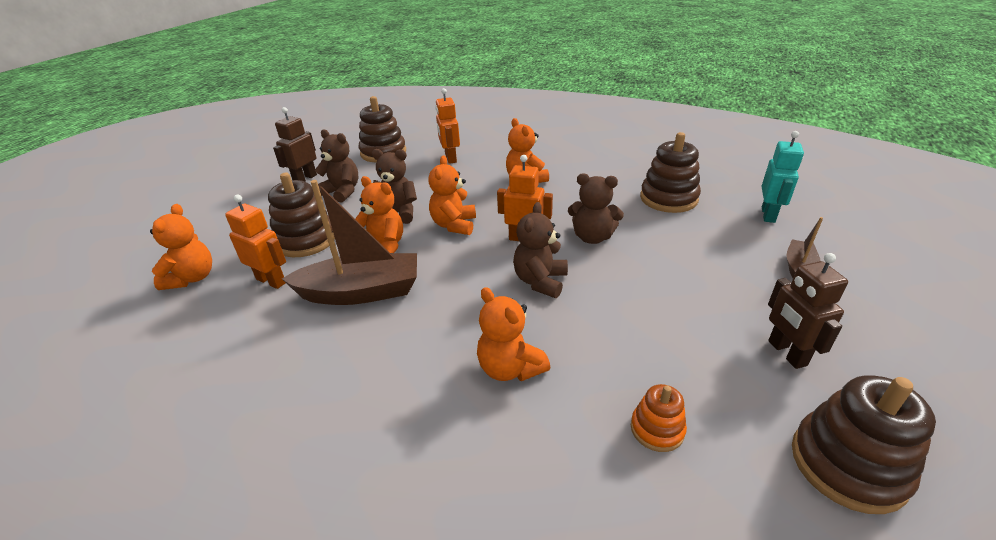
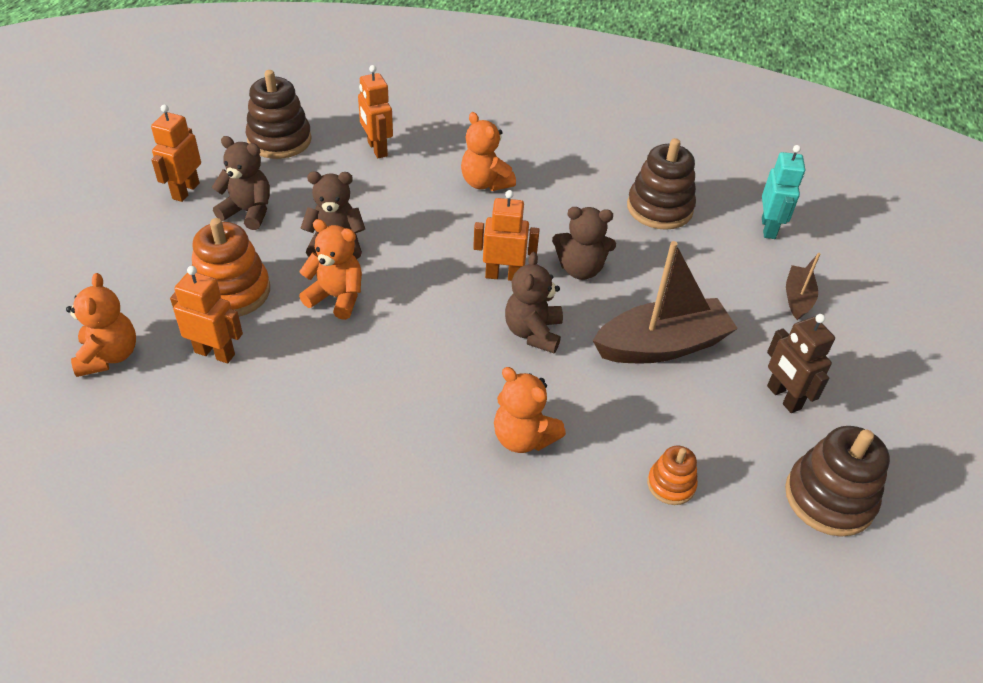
camera: 15 degrees left, 10 degrees up
(305, 179) = (185, 191): brown robot -> orange robot
(306, 240) = (232, 292): brown stacking toy -> orange stacking toy
(361, 292) = (333, 360): brown boat -> brown boat (662, 345)
(454, 225) = (414, 259): orange teddy bear -> none

